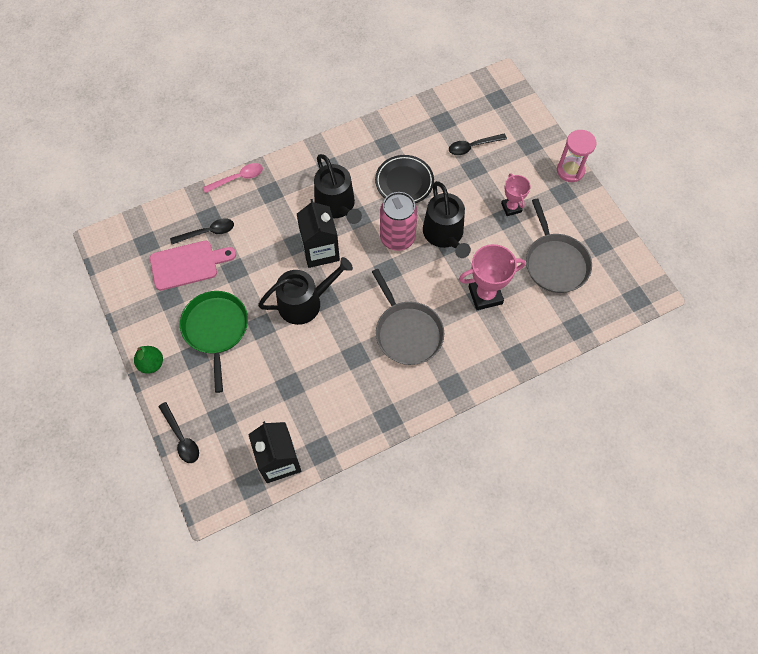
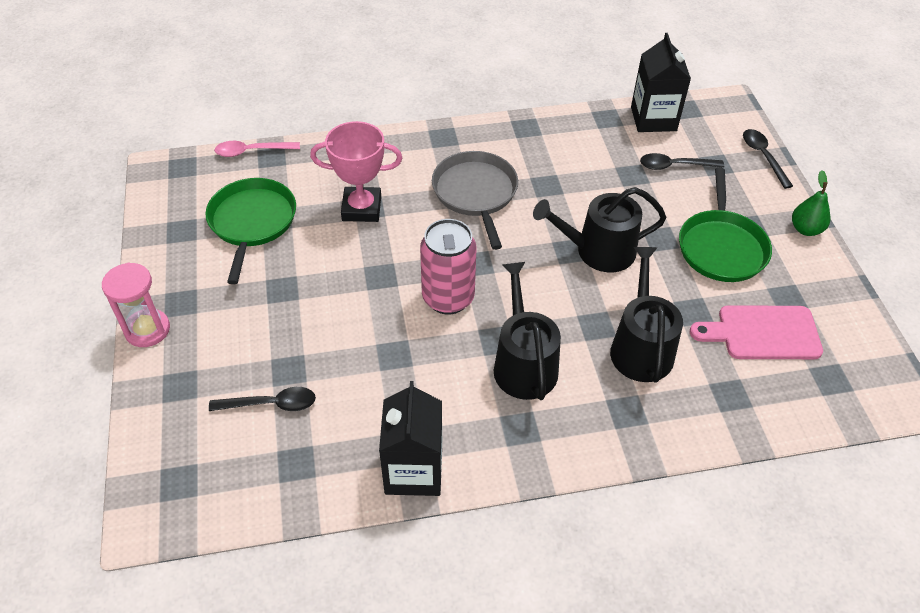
camera: 165 degrees left, 15 degrees down
(208, 232) = (732, 371): black spoon -> black spoon (674, 166)
(238, 178) = (679, 447): pink spoon -> pink spoon (251, 151)
(320, 250) = (564, 307): black carton -> black carton (413, 470)
(404, 182) = (406, 374): black plate -> none
(445, 235) = (379, 287): black watering can -> black watering can (641, 347)
(511, 207) = (267, 300): pink trophy -> none
(555, 263) = (252, 222): grey pan -> green pan

